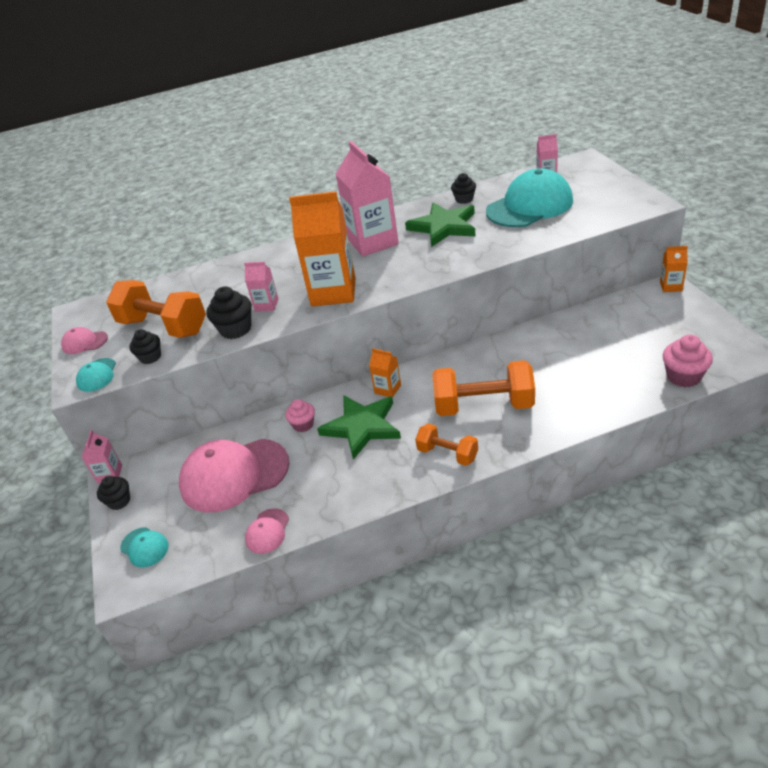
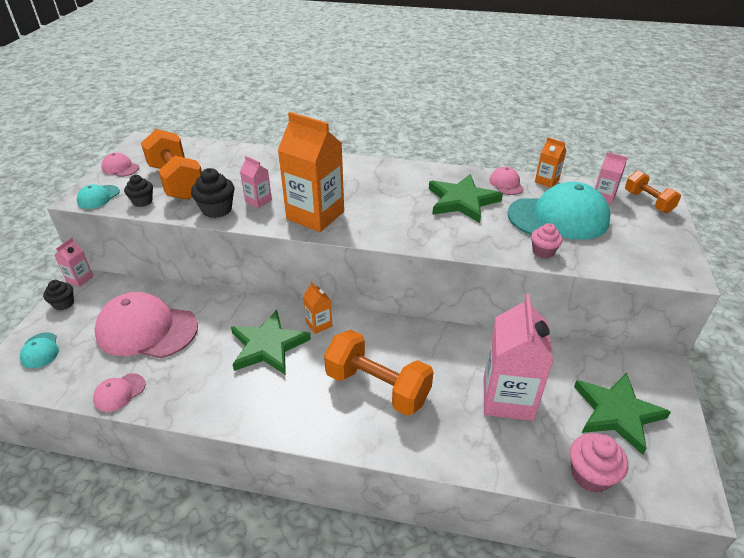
camera: 25 degrees right, 0 degrees up
(303, 425) = (230, 317): pink cupcake -> pink cupcake (543, 251)
(373, 242) = (391, 186): pink carton -> pink carton (507, 398)
(447, 454) = (305, 413): orange dumbbell -> orange dumbbell (648, 202)
(464, 199) = (506, 184): black cupcake -> pink cap
(665, 330) = (617, 413): none -> green star
(671, 286) = (666, 369): orange carton -> orange carton (546, 181)

